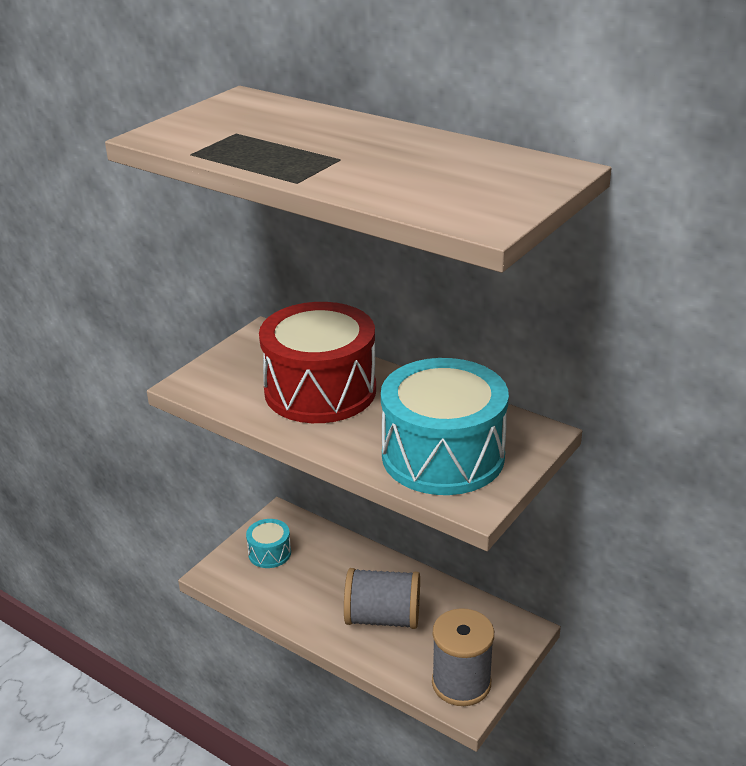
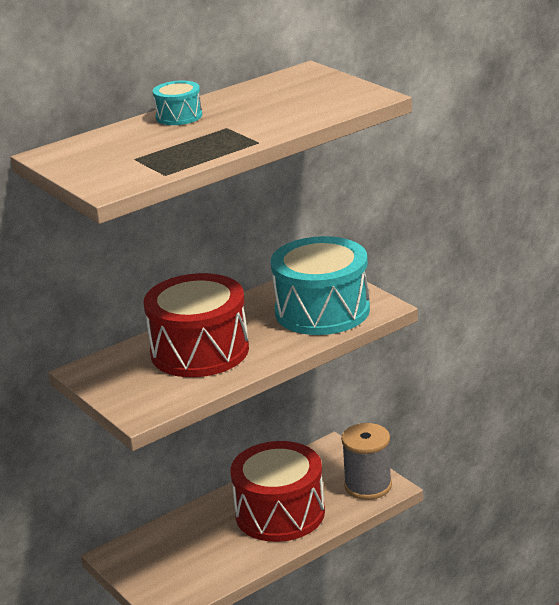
camera: 70 degrees left, 5 degrees down
(269, 553) = (161, 567): turquoise drum -> turquoise drum (179, 116)
(382, 618) = (280, 513): grey spool -> red drum

